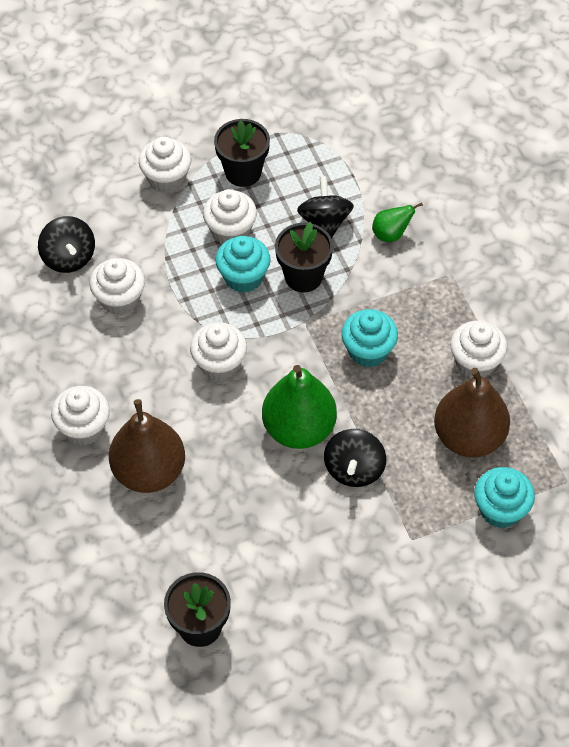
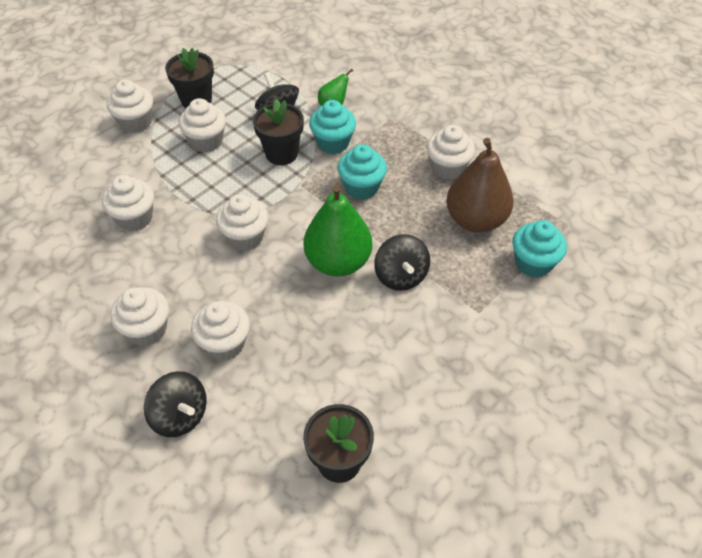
camera: 25 degrees left, 5 degrees down
(69, 258) = (75, 202): black spinning top -> black spinning top (180, 416)
(149, 471) = (225, 343): brown pear -> white cupcake
(243, 277) = (233, 169): turquoise cupcake -> turquoise cupcake (333, 143)

